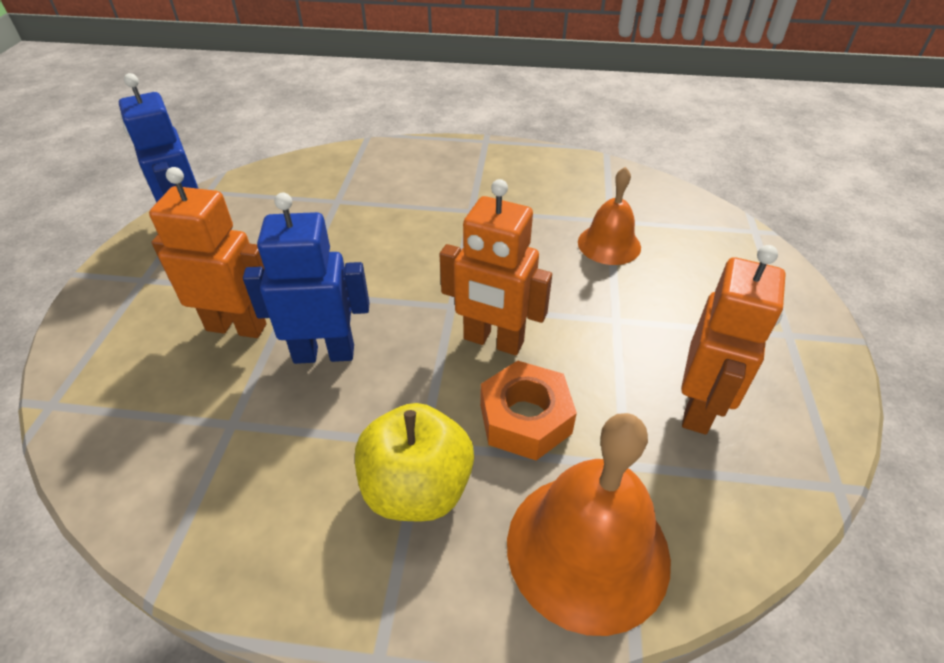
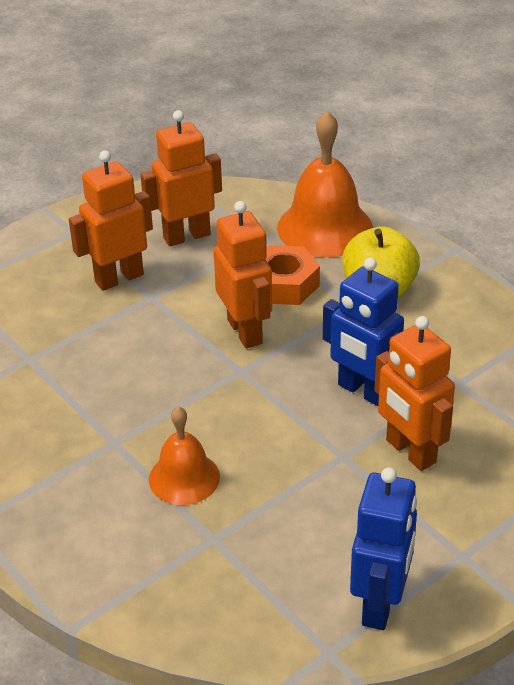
camera: 135 degrees left, 5 degrees down
(609, 244) = (66, 342): orange bell -> orange bell (184, 478)
(669, 317) = (119, 278): none -> orange robot

